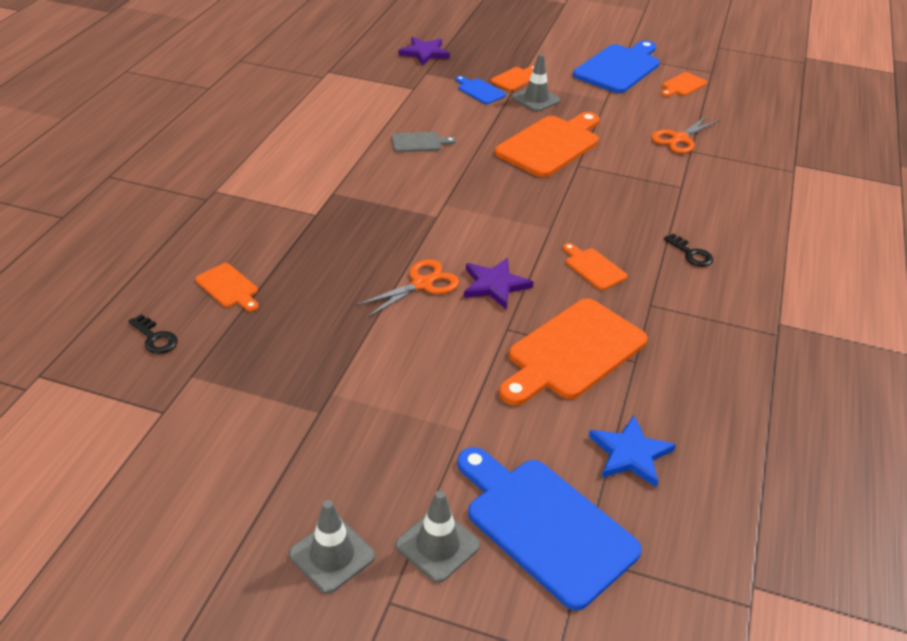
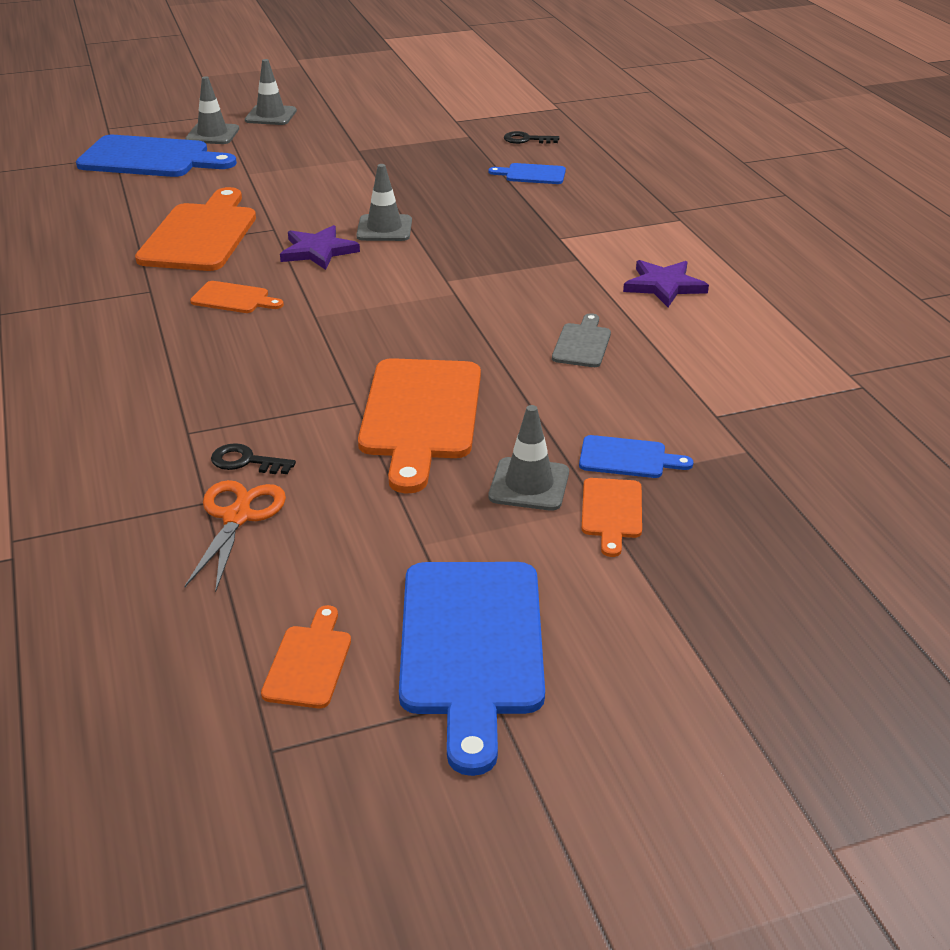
camera: 145 degrees right, 5 degrees down
(229, 287) = (532, 174): orange cutting board -> blue cutting board
(419, 142) = (582, 344): grey cutting board -> grey cutting board turned 150 degrees clockwise
(421, 284) = (384, 228): orange scissors -> grey traffic cone
(424, 53) = (816, 491): purple star -> purple star (664, 286)
(630, 454) = (110, 201): blue star -> none
(691, 254) = (129, 352): black key -> black key (246, 461)

